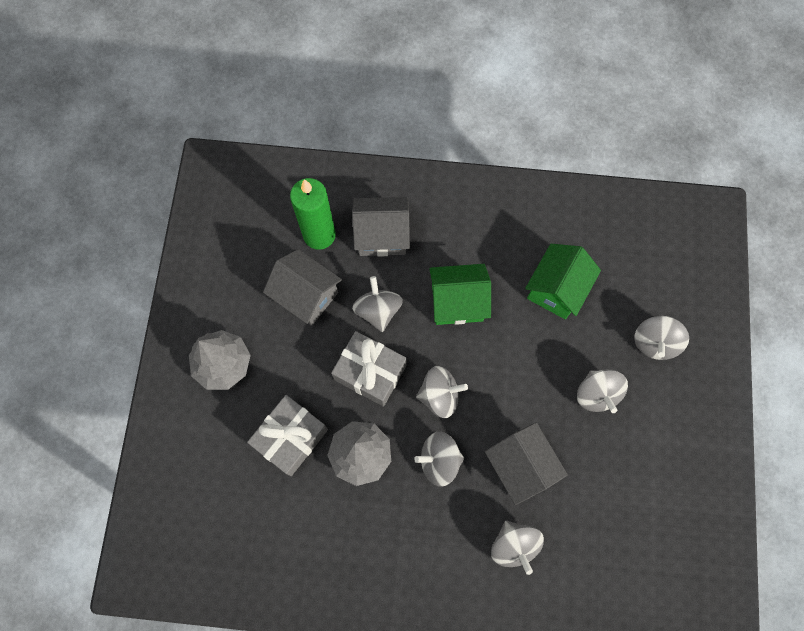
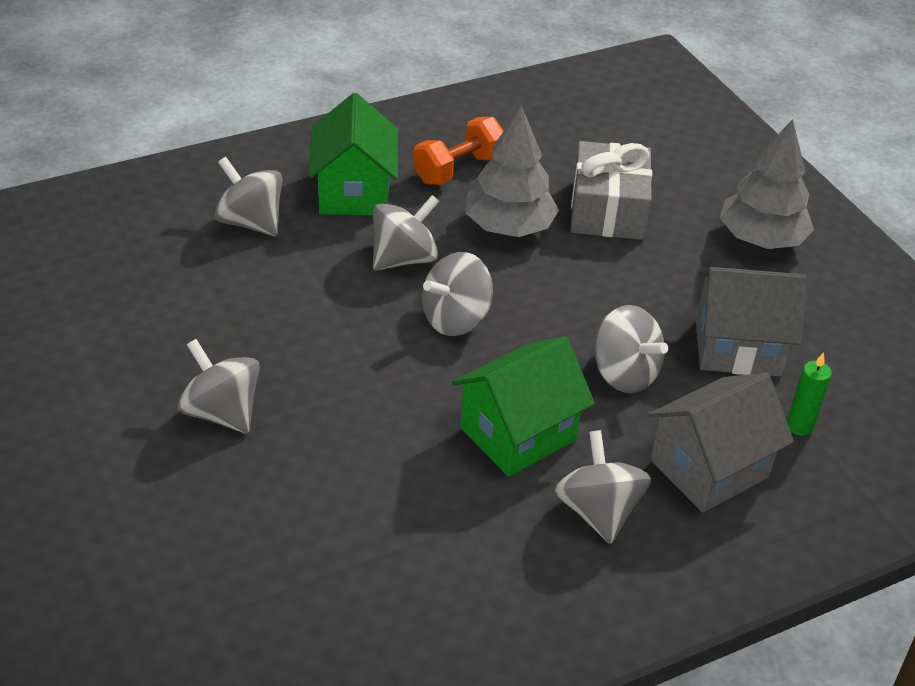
camera: 145 degrees right, 30 degrees down
(319, 235) = (799, 426): green candle -> green candle, size x0.46
(355, 528) = (458, 169): none -> orange dumbbell
(370, 372) = (570, 305): grey gift -> none
(520, 466) = (289, 293): grey house -> none
(556, 289) = (370, 522): green house -> green house (354, 192)
(654, 342) = (155, 520): grey spinning top -> grey spinning top (598, 511)

